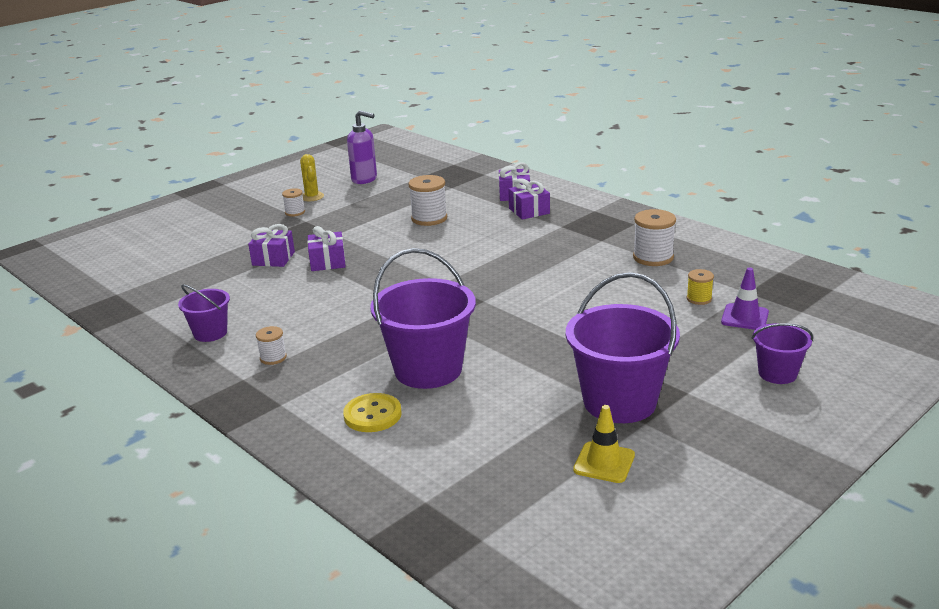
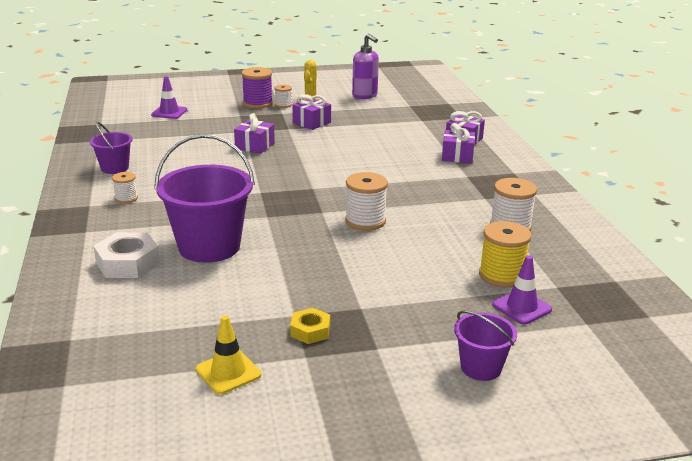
camera: 30 degrees right, 0 degrees up
(180, 257) = (169, 112): none -> purple traffic cone
(265, 218) = (258, 103): none -> purple spool
(273, 259) = (223, 132): purple gift -> purple gift (311, 123)
(372, 415) = (128, 263): yellow button -> white nut
(429, 218) = (370, 138): white spool -> white spool (365, 221)
(619, 402) = (310, 331): purple bucket -> yellow nut
(699, 299) = (501, 275): yellow spool -> yellow spool, size x1.75

